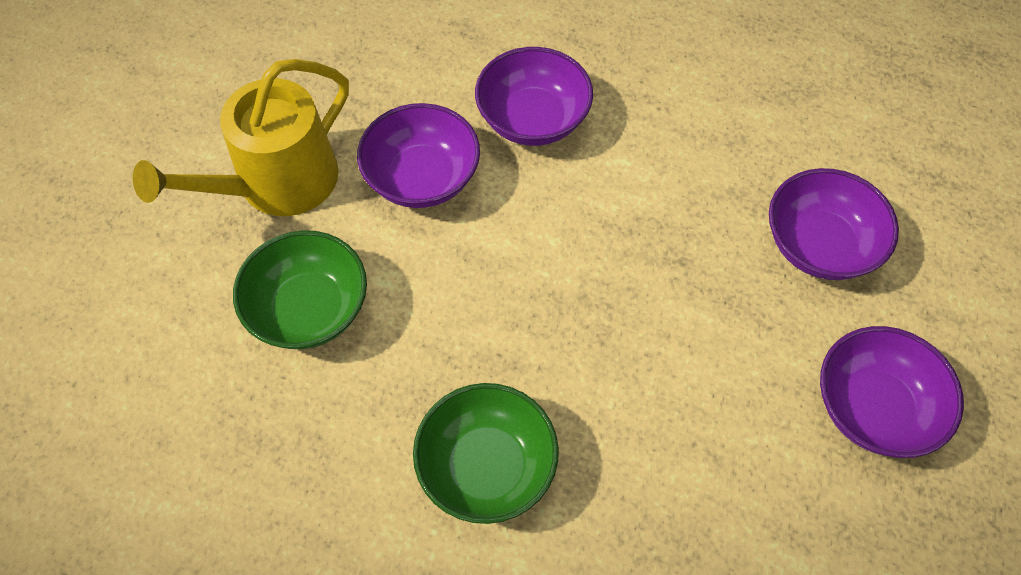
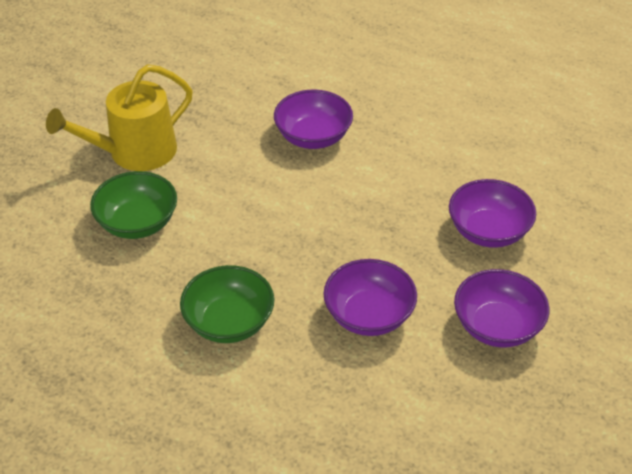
camera: 10 degrees right, 15 degrees down
(422, 178) = (230, 161): purple bowl -> purple bowl (369, 315)

